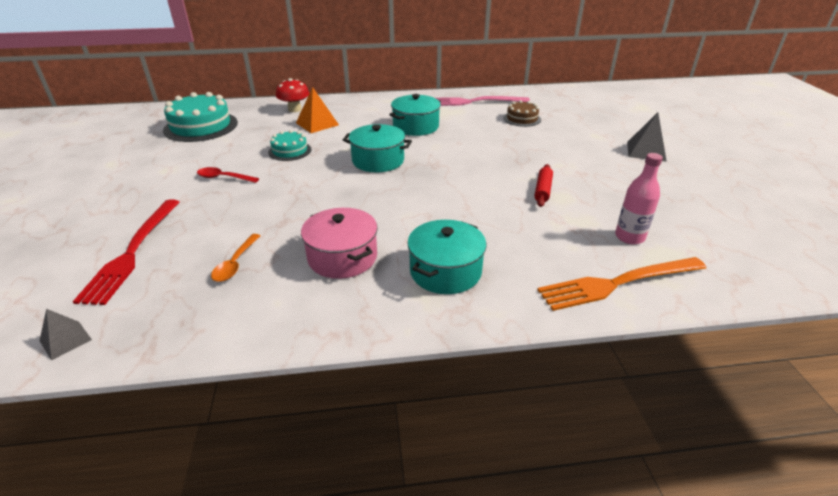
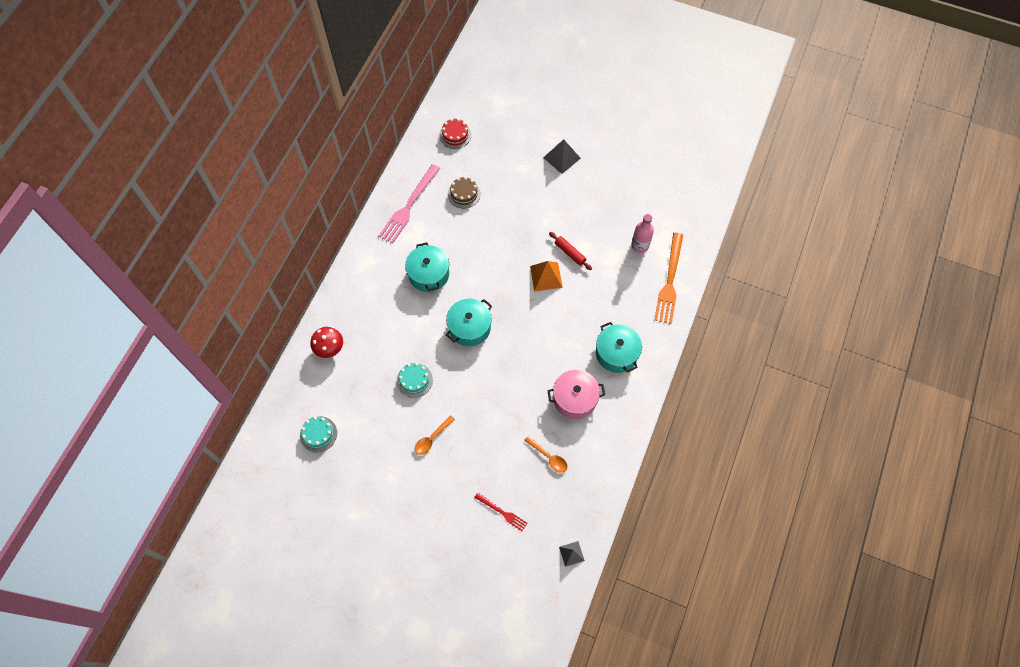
camera: 60 degrees left, 30 degrees up
(133, 252) = (502, 512): red fork -> red fork, size x0.53
(201, 126) = (318, 434): turquoise cake -> turquoise cake, size x0.55
(223, 178) = (432, 438): red spoon -> orange spoon
(317, 124) = (374, 342): orange pyramid -> orange pyramid (546, 276)
(573, 100) = (455, 135): none -> red cake

